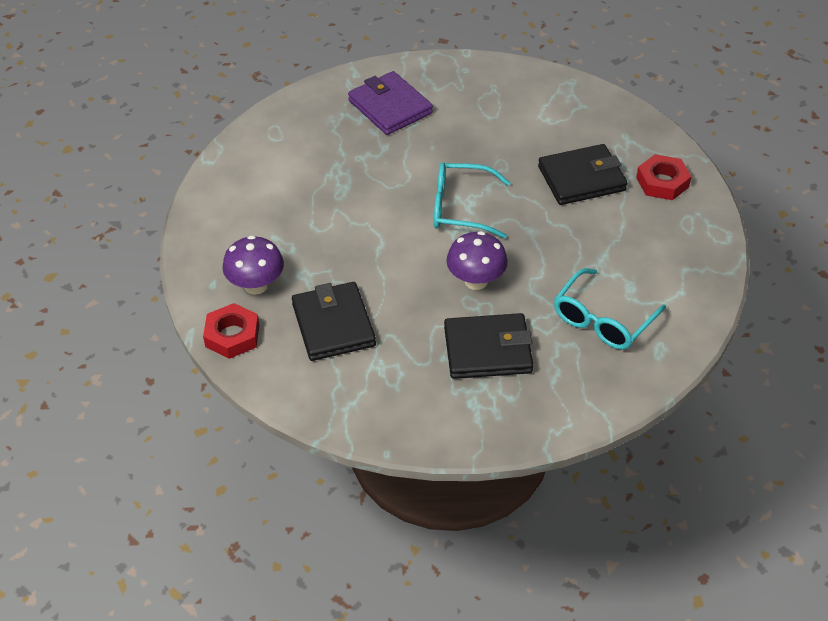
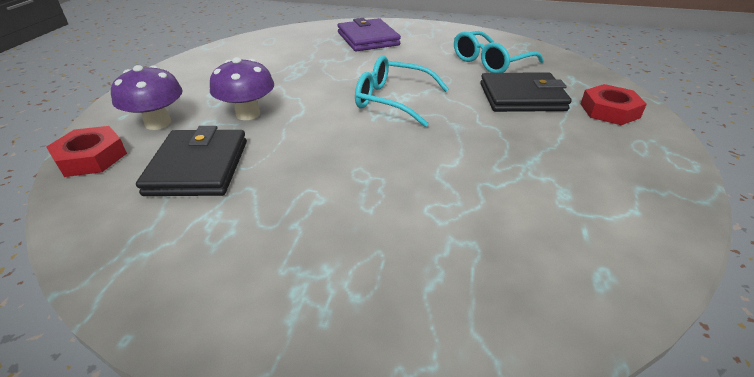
camera: 15 degrees right, 10 degrees down
(476, 281) = (378, 156): purple mushroom -> purple mushroom (248, 114)
(488, 350) = (355, 227): black wallet -> none
(603, 319) = (522, 222): turquoise glasses -> turquoise glasses (491, 62)

